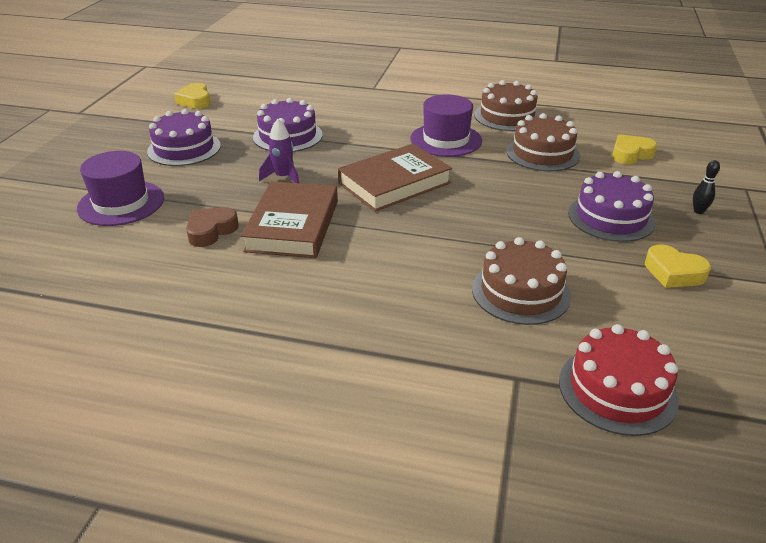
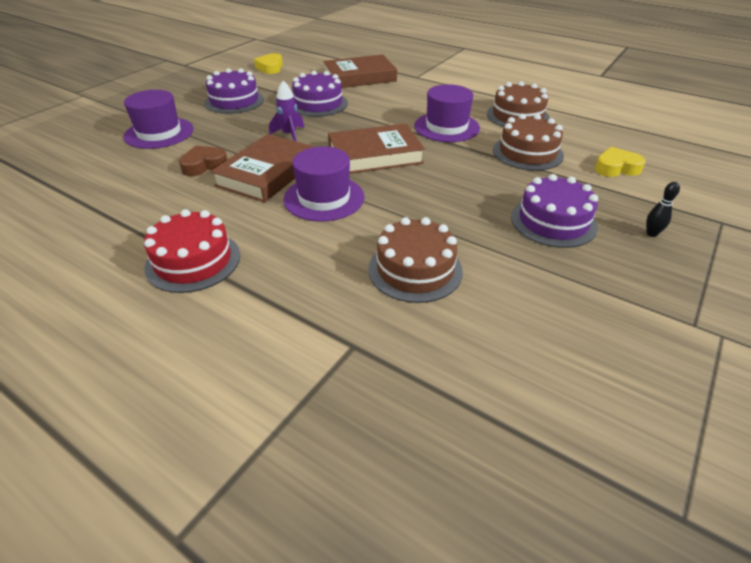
camera: 20 degrees right, 5 degrees up
(311, 97) = (359, 77): none -> brown book
(376, 240) = (324, 198): none -> purple hat
(617, 390) = (440, 384): red cake -> red cake (193, 261)
(673, 273) = (581, 286): yellow heart -> none

